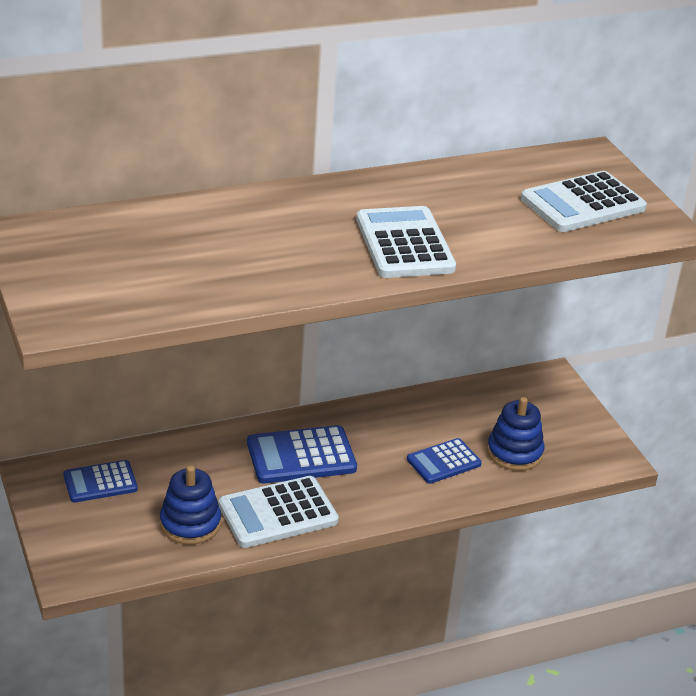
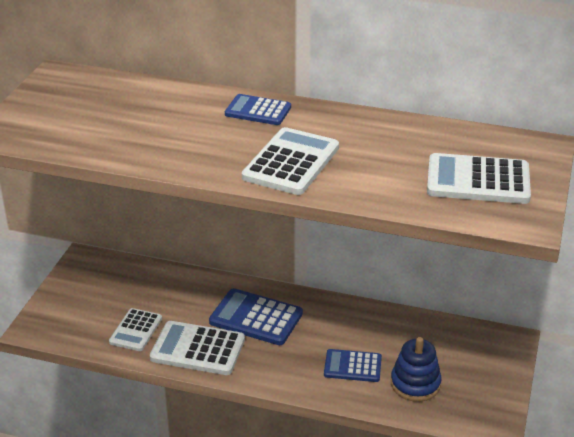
camera: 40 degrees right, 0 degrees up
(100, 482) = (113, 280): blue calculator -> blue calculator (258, 111)
(190, 524) = (136, 330): blue stacking toy -> white calculator

